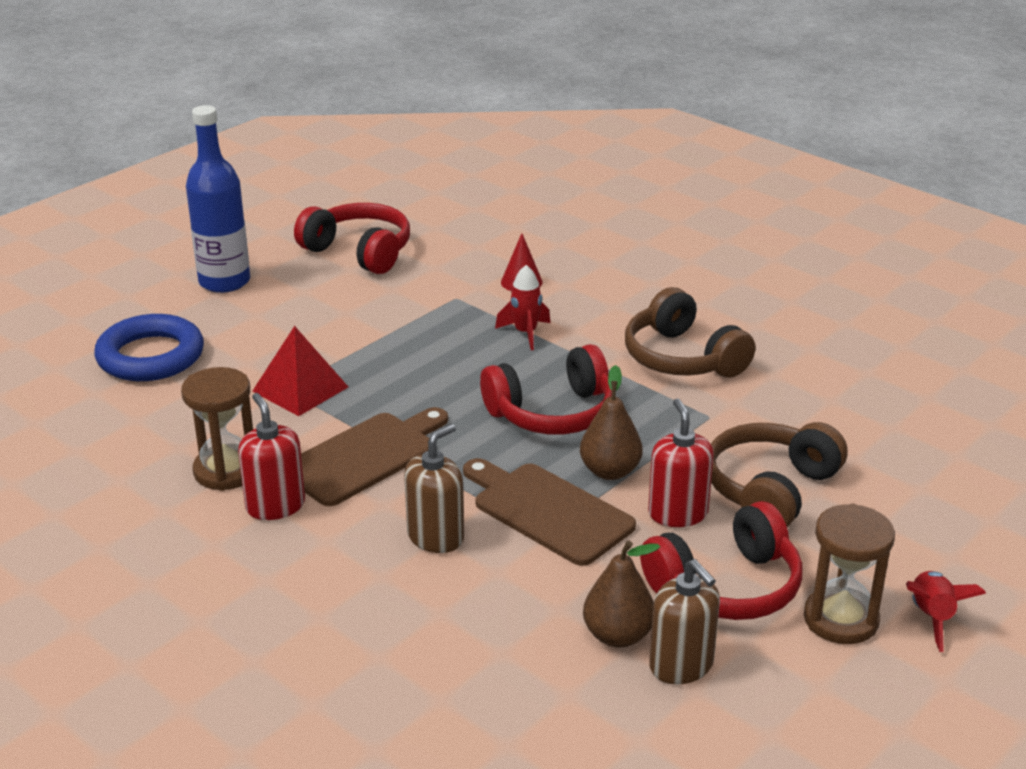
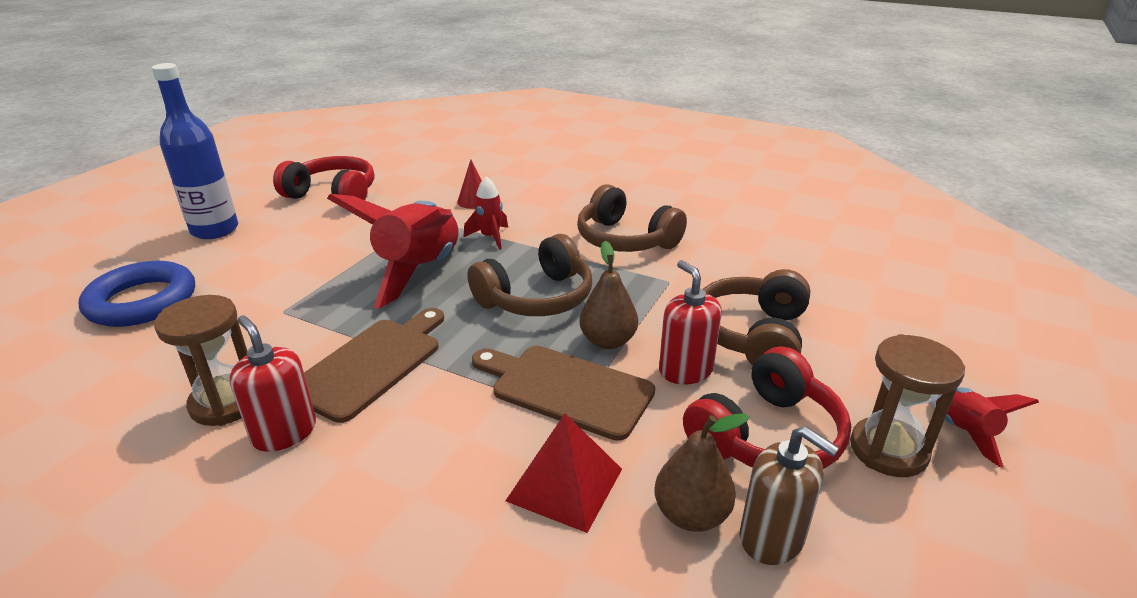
camera: 15 degrees left, 0 degrees up
(300, 389) = (296, 310): red pyramid -> red pyramid (564, 484)
(435, 363) = (419, 271): none -> red rocket
(436, 537) = (464, 436): brown soap dispenser -> none
(552, 413) = (536, 298): red headphones -> brown headphones

